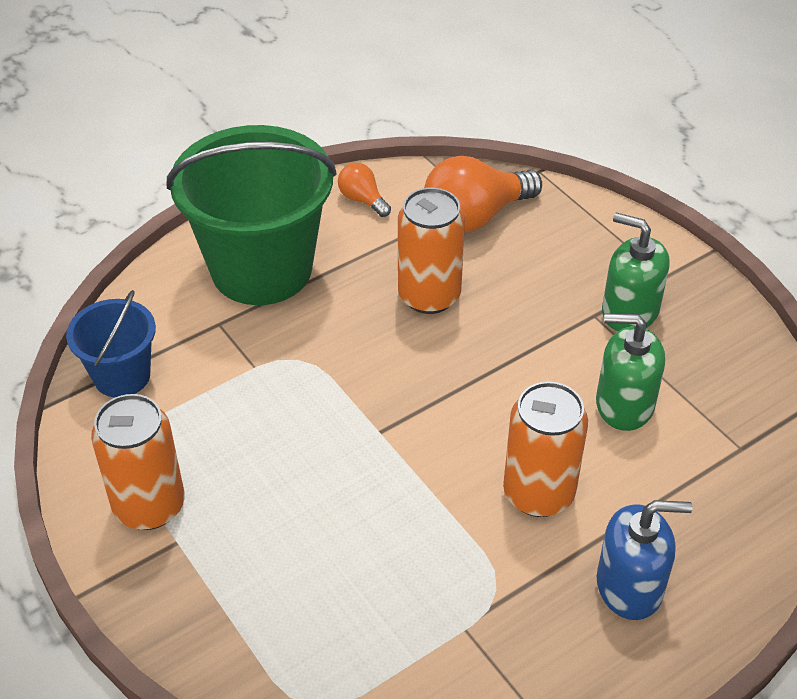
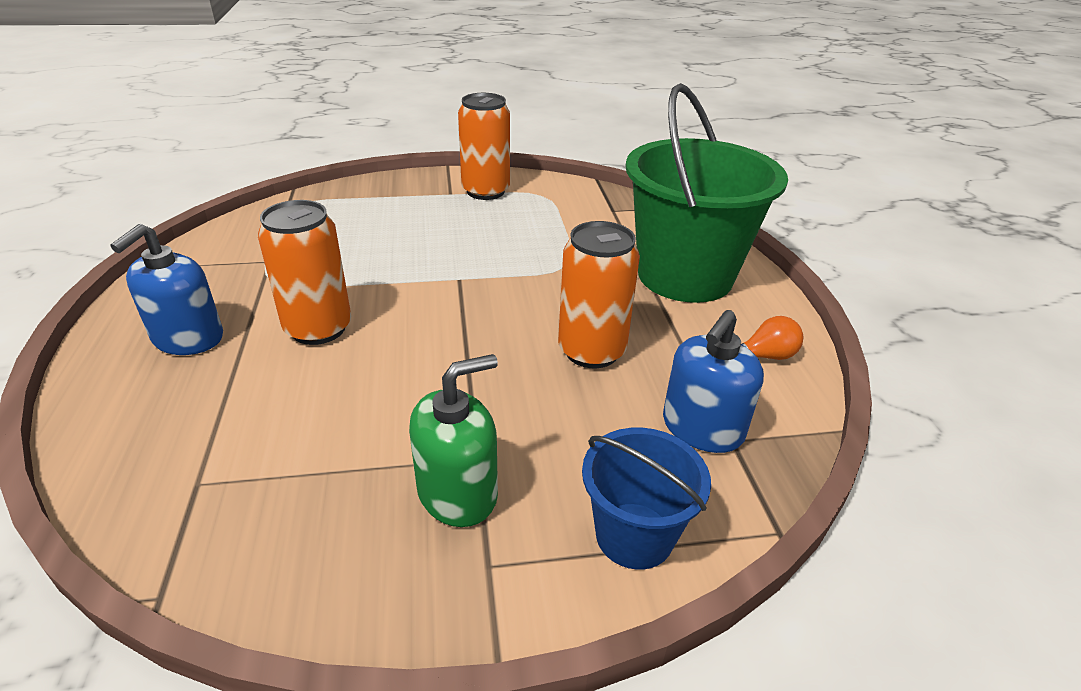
camera: 115 degrees right, 10 degrees down
(122, 376) = (603, 203): blue bucket -> blue bucket (634, 535)
(475, 216) = (702, 428): orange light bulb -> blue soap dispenser
(624, 404) = (343, 421): green soap dispenser -> none

